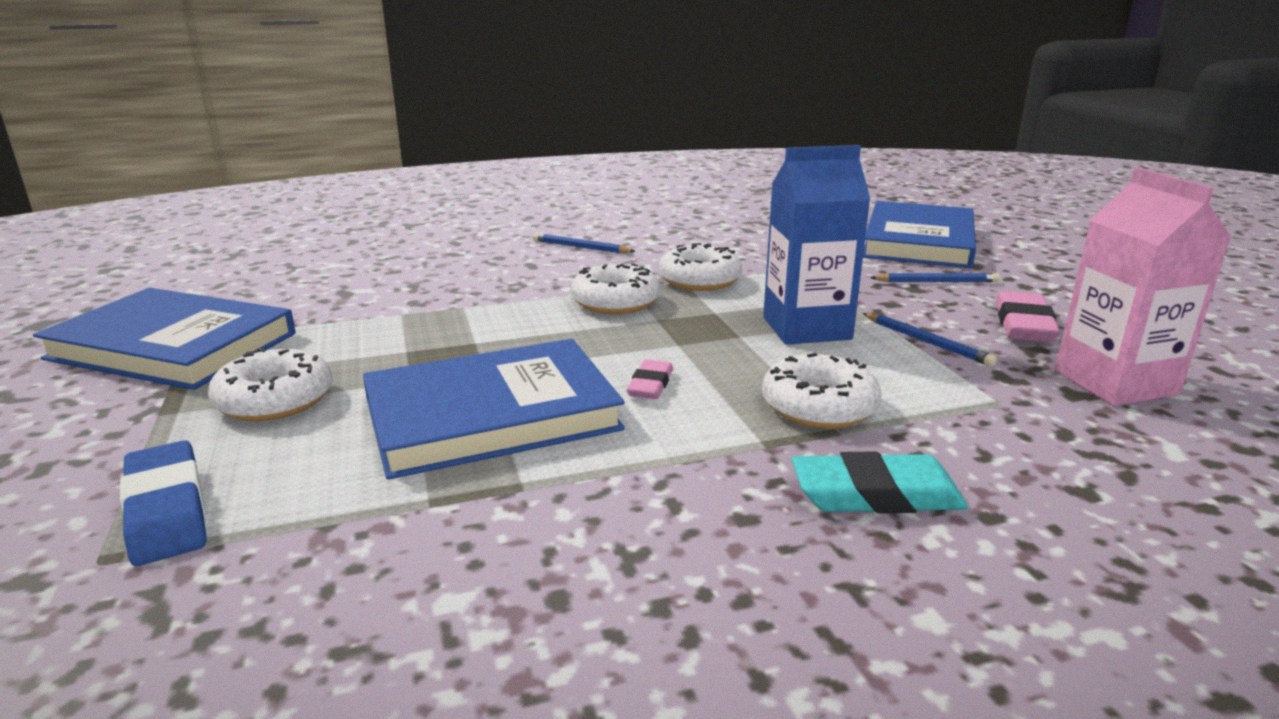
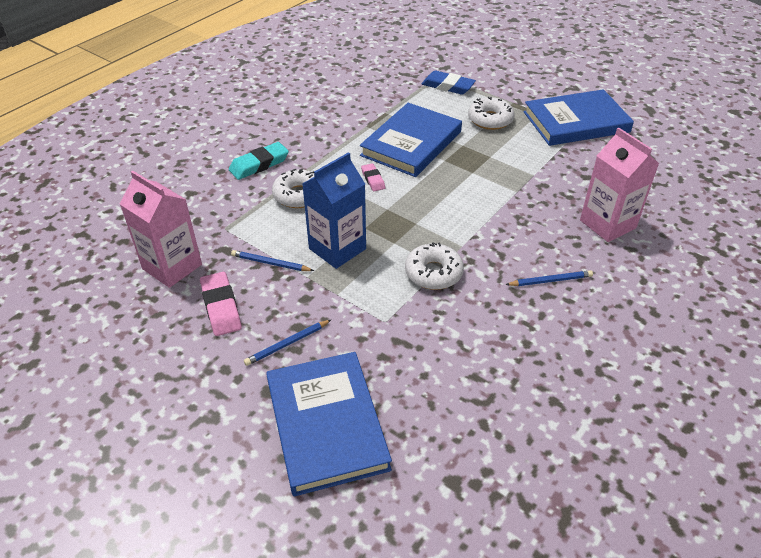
camera: 145 degrees right, 20 degrees up
(432, 258) = (607, 224): none -> pink carton
(615, 302) = (453, 228): white donut -> none

